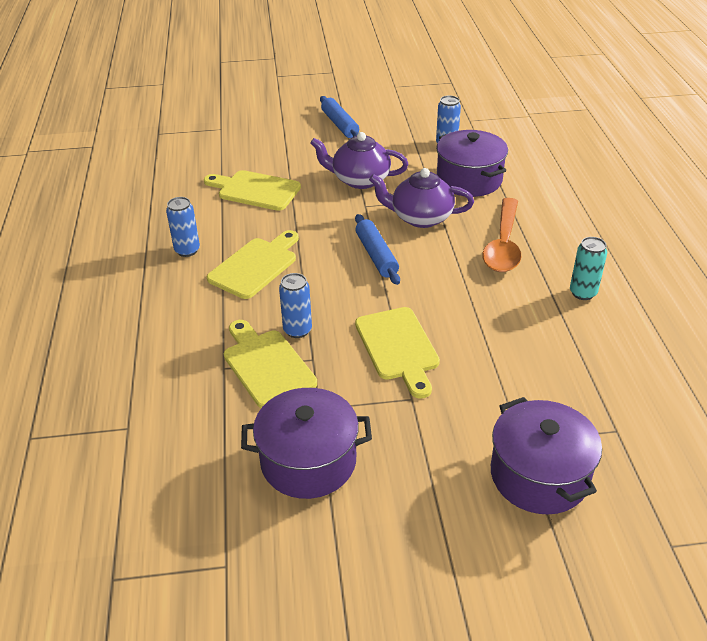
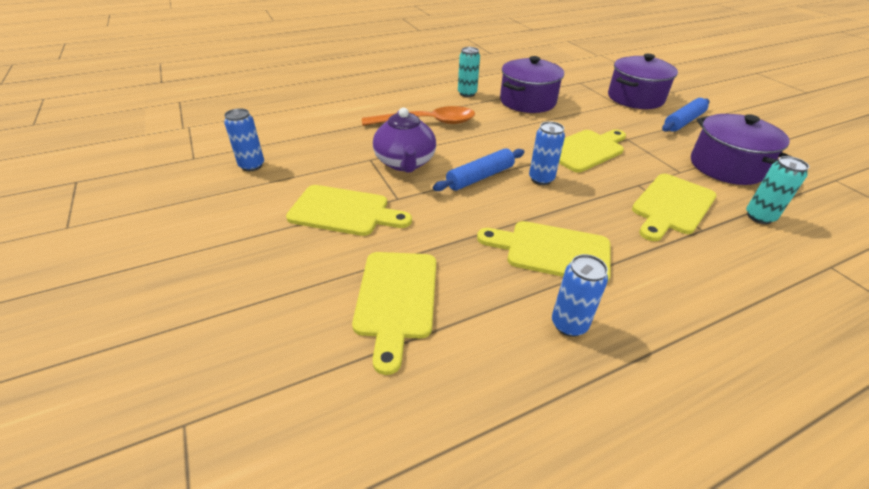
camera: 110 degrees left, 0 degrees up
(213, 424) = (759, 217): none -> turquoise can
(297, 330) = (615, 199): blue can -> blue can (541, 179)
(340, 124) = (190, 257): blue rolling pin -> blue rolling pin (683, 121)
(359, 180) = (344, 211): purple teapot -> yellow cutting board
(469, 180) = (327, 146): purple pot -> purple pot (527, 101)

